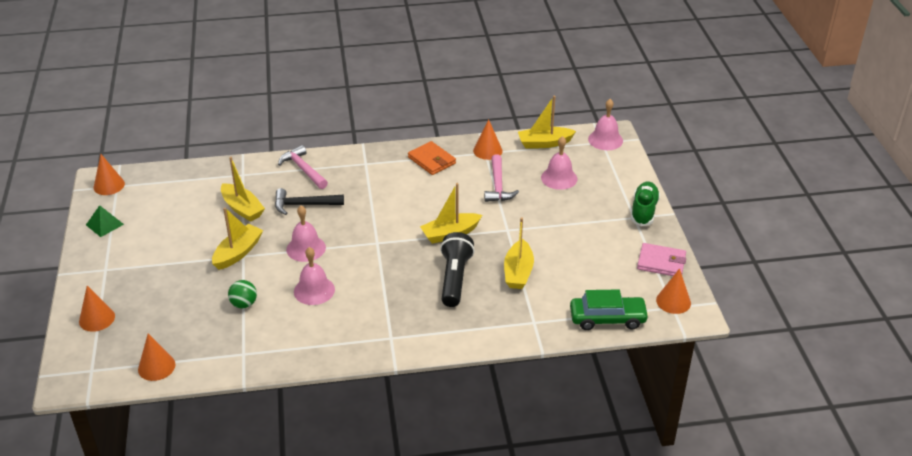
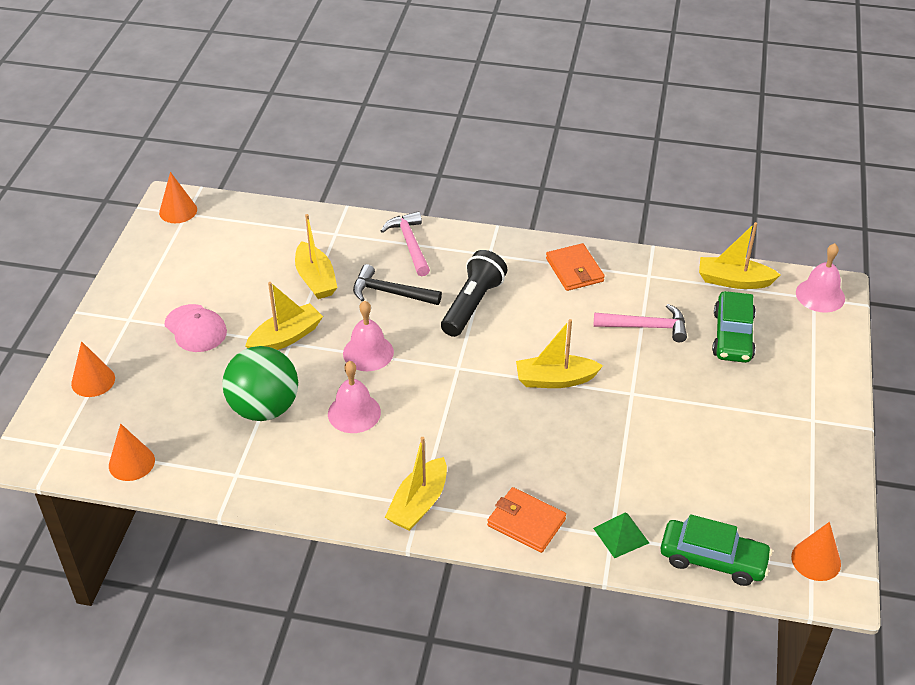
camera: 20 degrees right, 5 degrees up
(104, 224) = (152, 260): green pyramid -> green pyramid (621, 535)
(163, 263) = (195, 328): none -> pink cap
(244, 304) = (264, 408): green ball -> green ball, size x2.05
(454, 278) = (534, 444): black flashlight -> black flashlight (472, 305)
(471, 329) = (526, 522): none -> orange wallet
(487, 150) = (653, 273): orange cone -> none
(498, 185) = (646, 327): pink hammer -> pink hammer turned 105 degrees counterclockwise
(518, 272) = (620, 458): yellow boat -> yellow boat (419, 503)
(559, 178) = (732, 336): pink bell -> green car
(644, 211) = (830, 414): green shoe -> none
(661, 262) = (823, 497): pink wallet -> none

